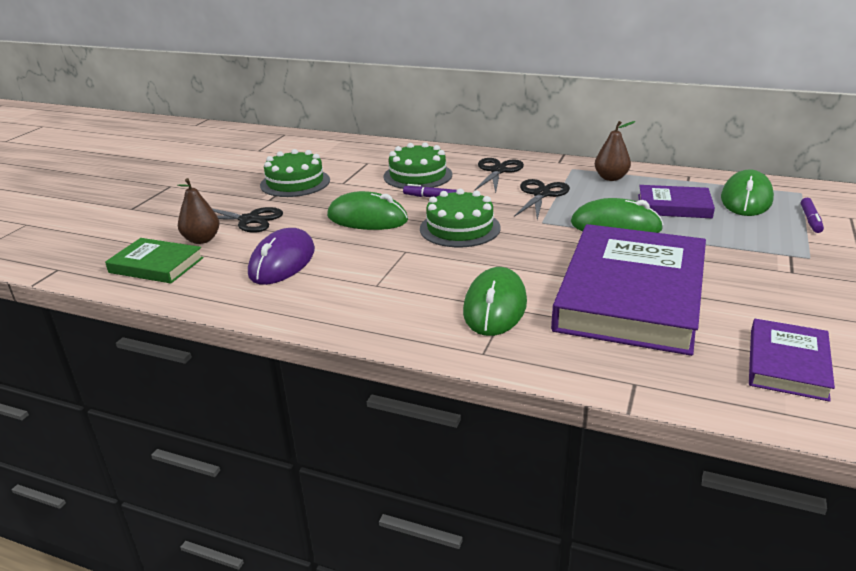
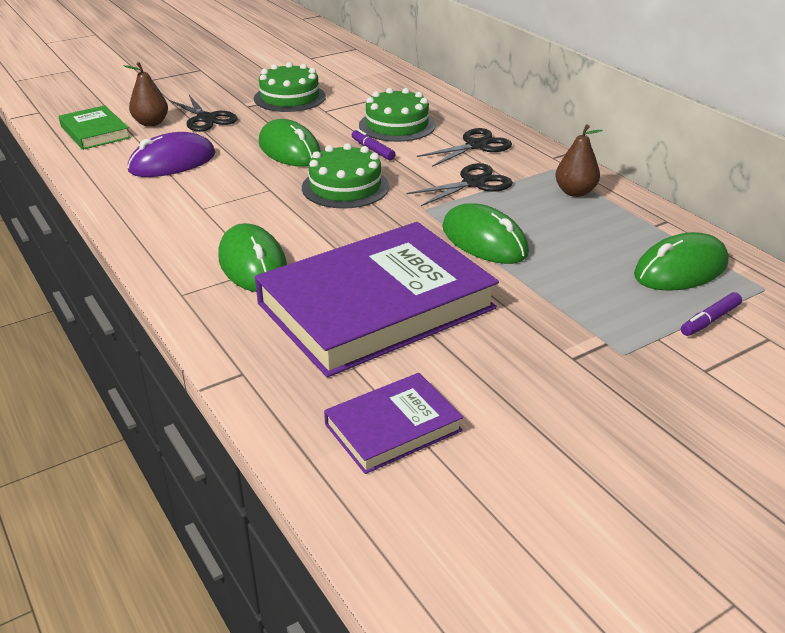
camera: 35 degrees right, 5 degrees up
(495, 307) = (253, 264): green mouse -> green mouse turned 75 degrees counterclockwise
(674, 206) = (583, 245): purple book -> none

